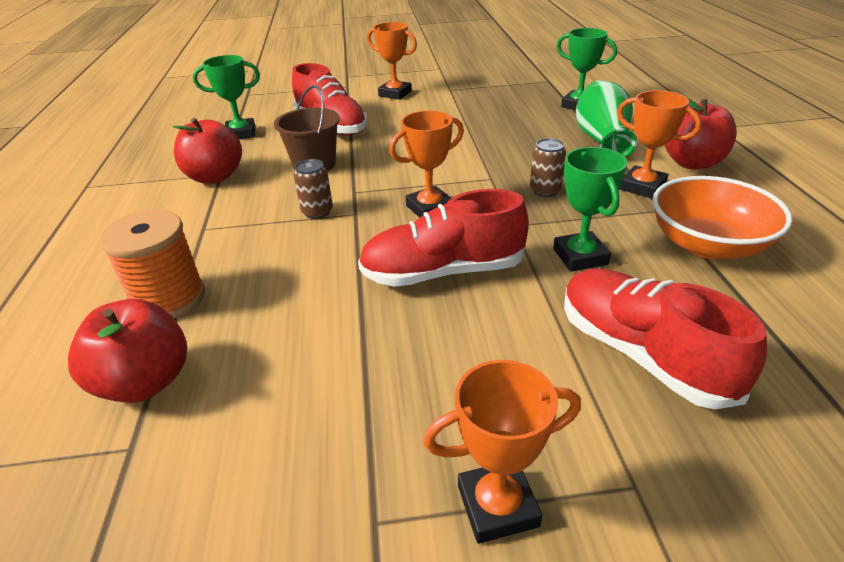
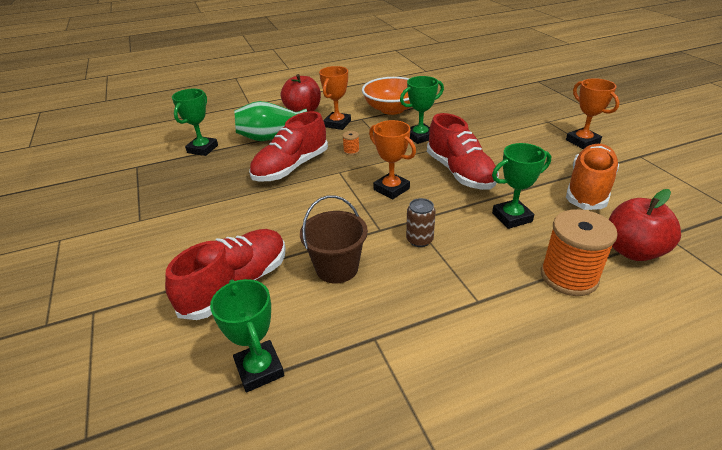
camera: 105 degrees left, 0 degrees up
(215, 177) = (383, 339): red apple -> none
(304, 290) = (512, 217): none -> green trophy
(311, 410) = (588, 189): none -> orange shoe
(395, 94) = (141, 258): orange trophy -> none
(545, 190) = (351, 151): brown can -> orange spool
(642, 354) = (482, 121): red shoe -> red shoe (291, 167)

